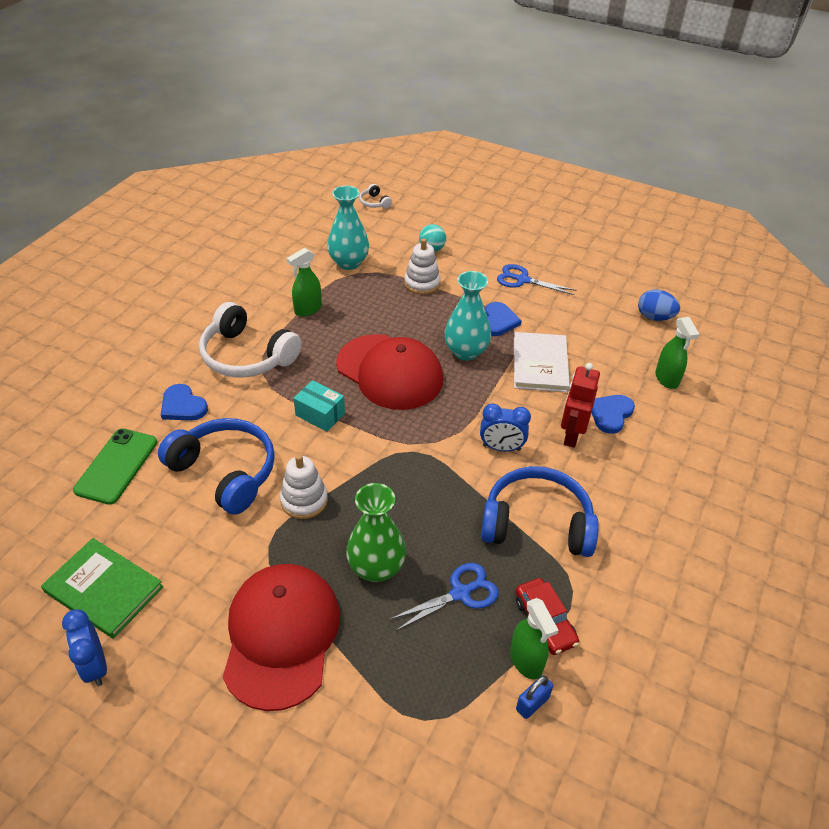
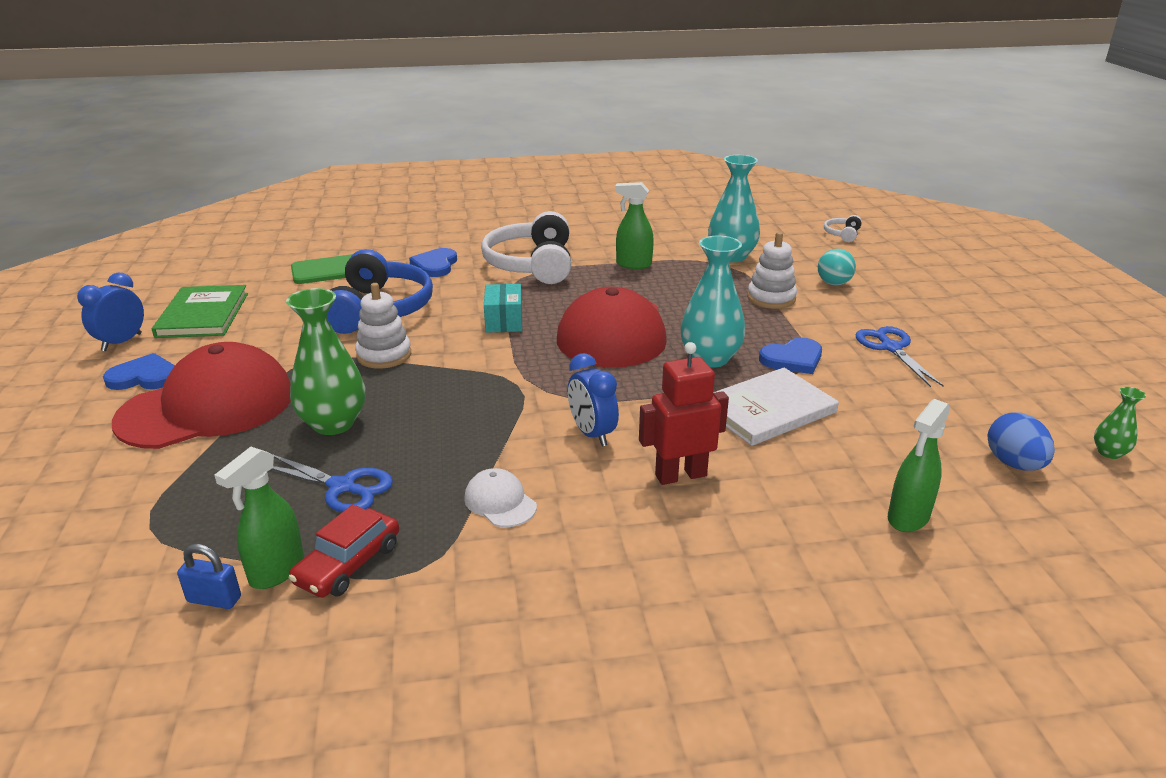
camera: 55 degrees right, 15 degrees down
(537, 523) = (500, 502): blue headphones -> white cap
(610, 414) = (763, 492): blue heart -> blue heart (144, 377)
(669, 284) = (1109, 453): none -> green vase

